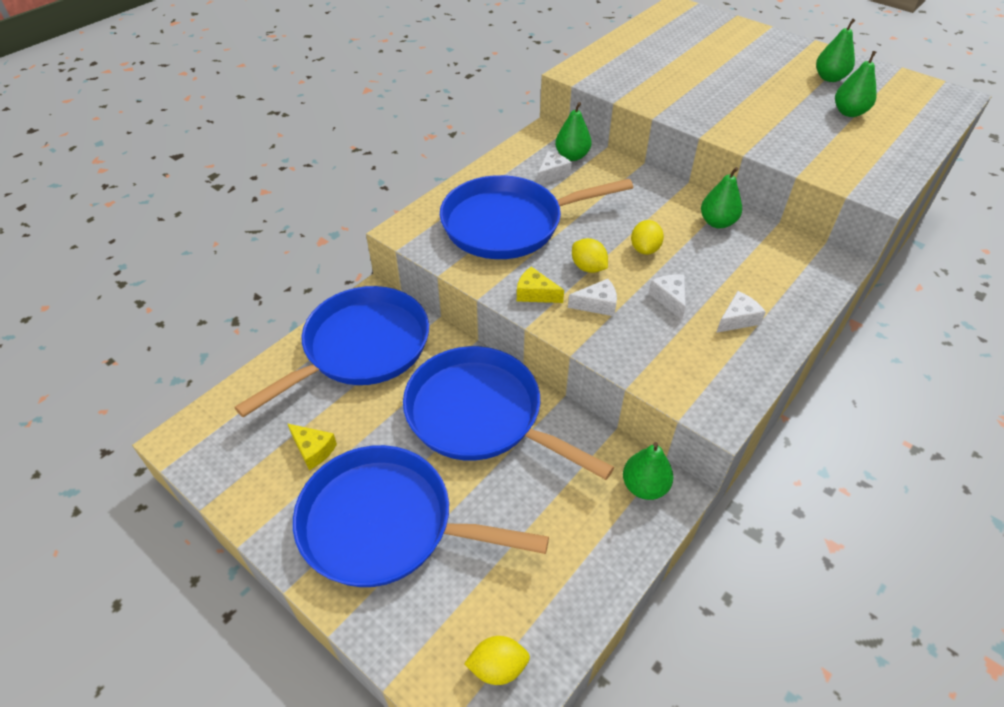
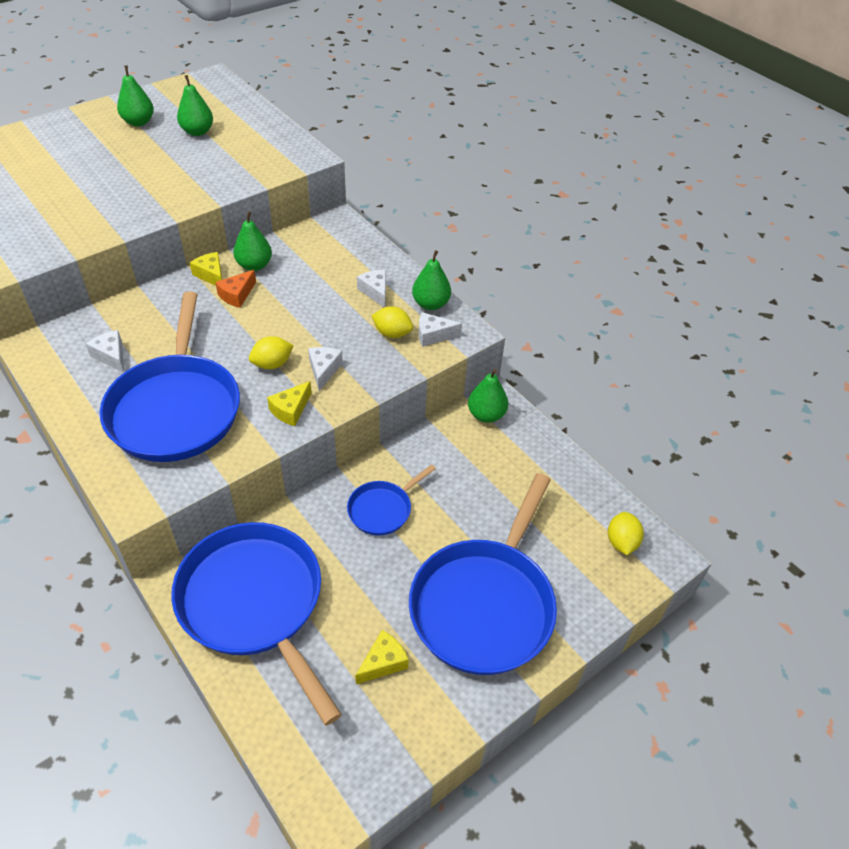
camera: 80 degrees left, 0 degrees up
(480, 415) = (382, 509): blue pan -> blue pan, size x0.48
(572, 156) = (90, 333): green pear -> green pear (431, 304)
(644, 249) = (266, 320): yellow lemon -> yellow lemon (392, 333)
(667, 222) = (237, 295): none -> orange cheese
(669, 299) = (336, 323): white cheese -> white cheese (433, 335)
(684, 199) = (211, 275): none -> yellow cheese

